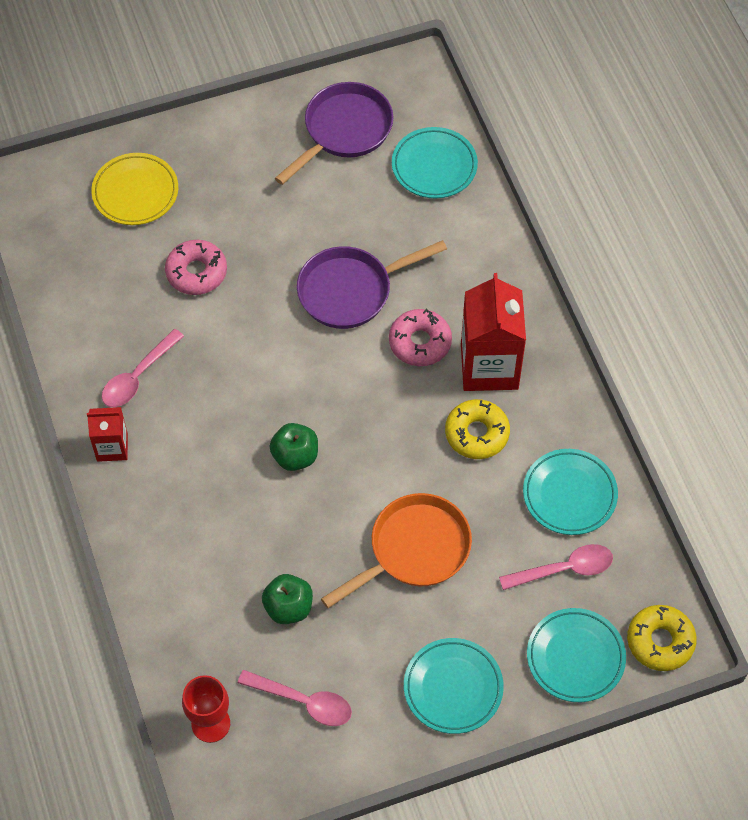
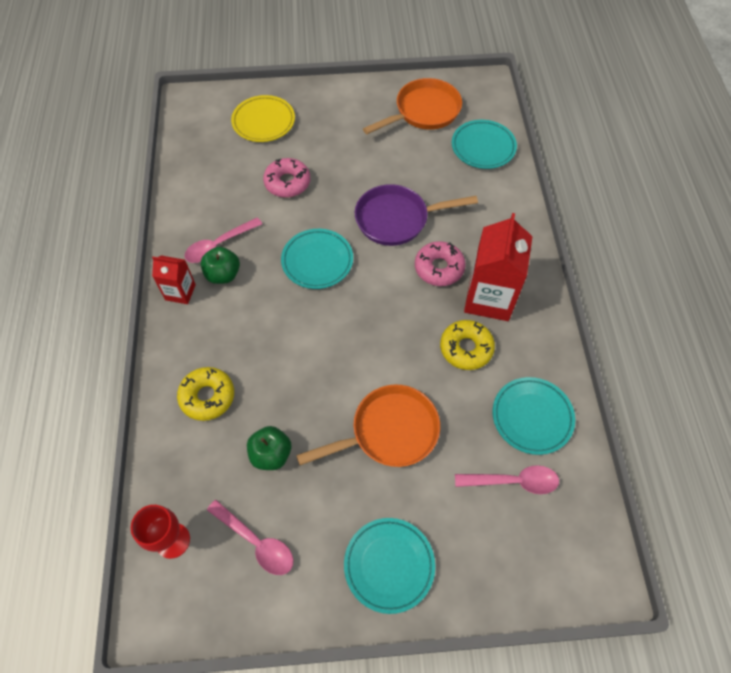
camera: 15 degrees right, 0 degrees up
(295, 456) = (316, 332): green apple -> green apple (223, 274)
(344, 131) = (423, 112): purple pan -> orange pan
(575, 657) = (505, 566): turquoise plate -> turquoise plate (317, 261)
(660, 641) = (586, 572): yellow donut -> yellow donut (207, 396)

